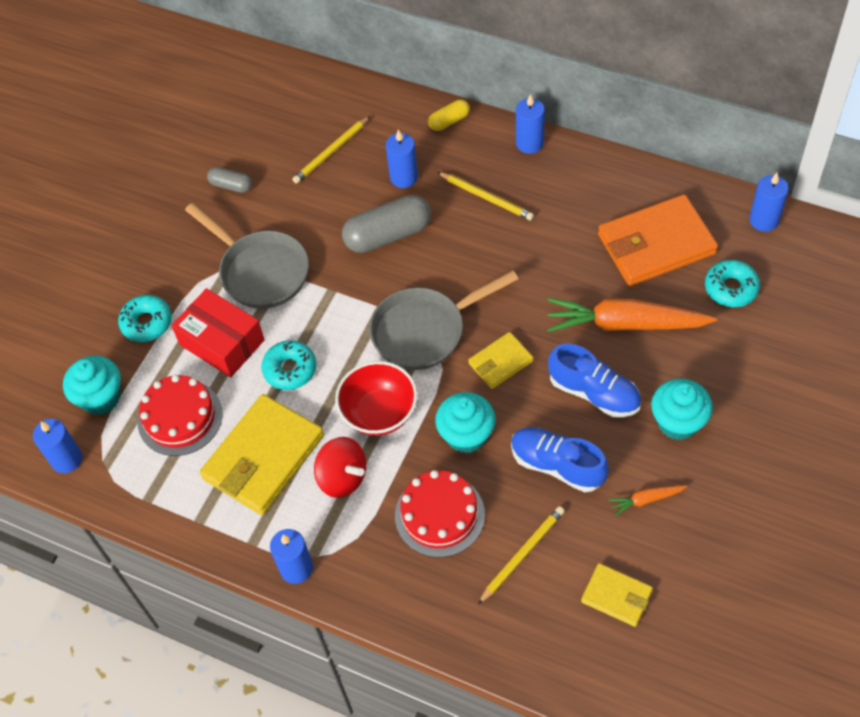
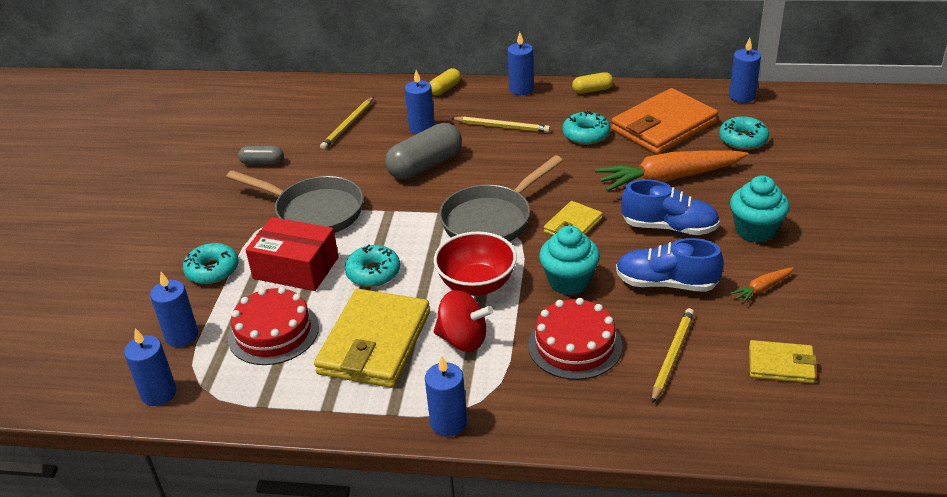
camera: 20 degrees left, 20 degrees down
(101, 398) = (182, 336): turquoise cupcake -> blue candle
(568, 234) = (586, 134): none -> turquoise donut
(605, 165) = (592, 90): none -> yellow capsule

